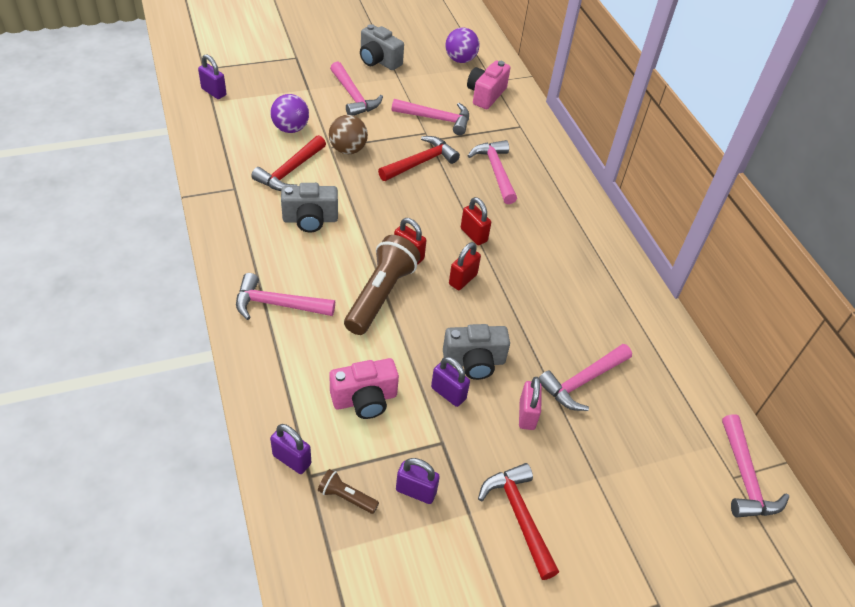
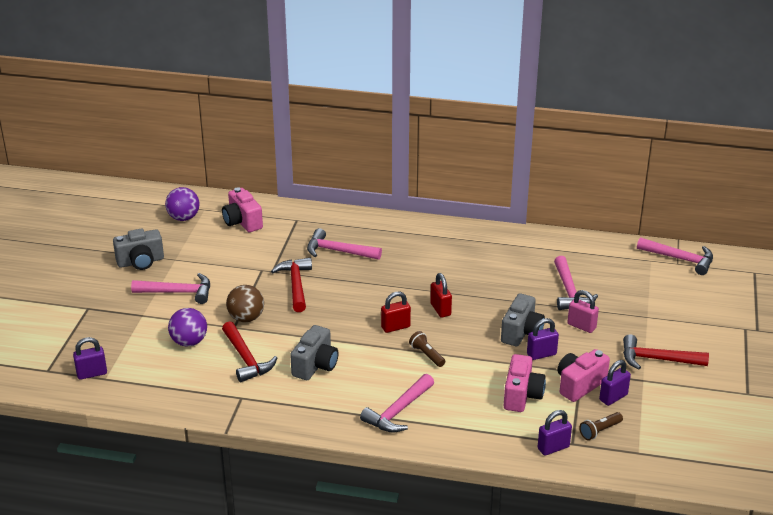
camera: 55 degrees left, 15 degrees down
(380, 295) = (426, 355): brown flashlight -> brown flashlight, size x0.47
(417, 448) = (579, 385): none -> pink camera
(436, 119) = (250, 258): pink hammer -> none
(473, 235) = (399, 288): red padlock -> none

